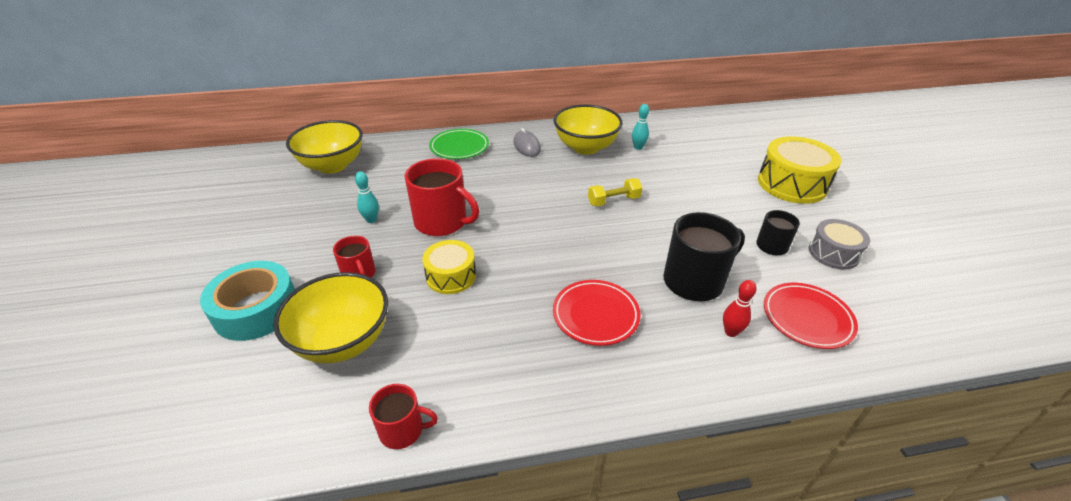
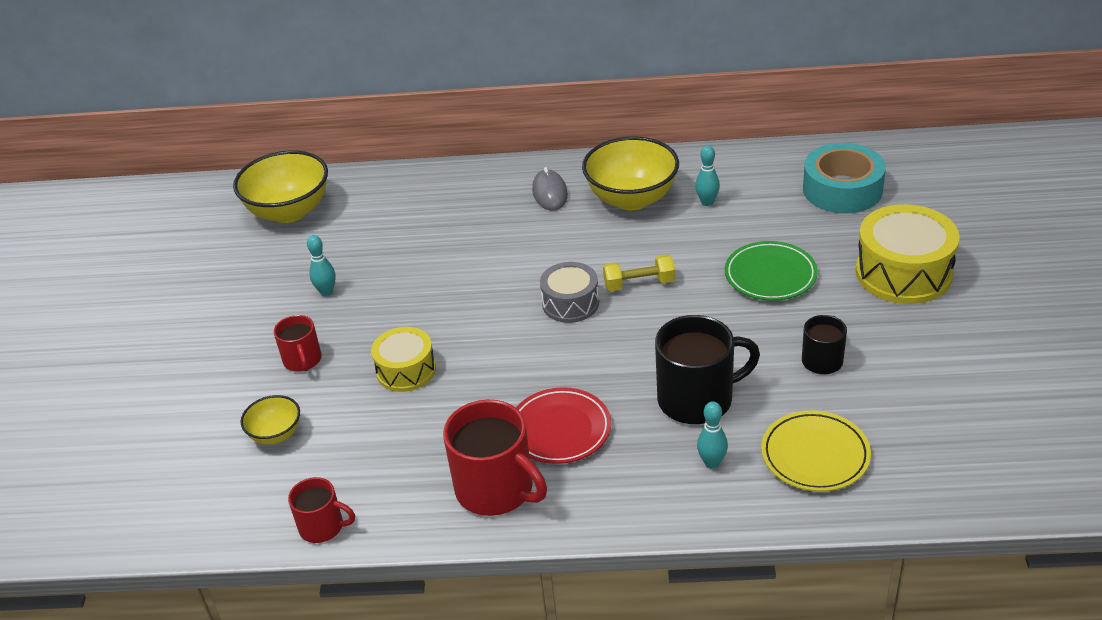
camera: 15 degrees right, 0 degrees up
(256, 309) = (189, 392): turquoise tape -> turquoise tape (842, 189)
(343, 341) = (276, 434): yellow bowl -> yellow bowl, size x0.52
(442, 222) = (410, 300): red mug -> red mug (496, 489)
(459, 147) = (458, 190): green plate -> green plate (770, 275)
(731, 332) = (712, 463): red bowling pin -> turquoise bowling pin
(807, 318) = (815, 455): red plate -> yellow plate
(833, 253) = (901, 377): grey drum -> grey drum (570, 303)

